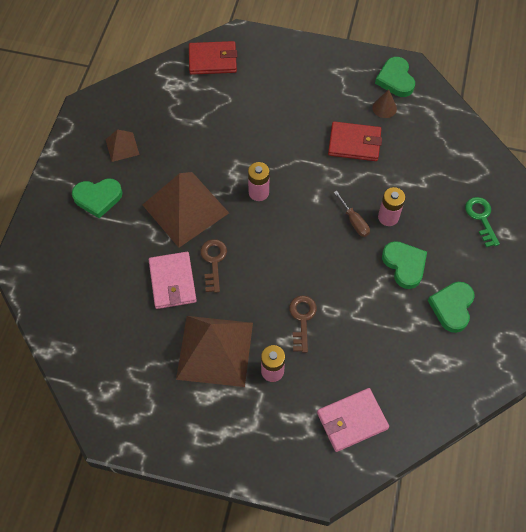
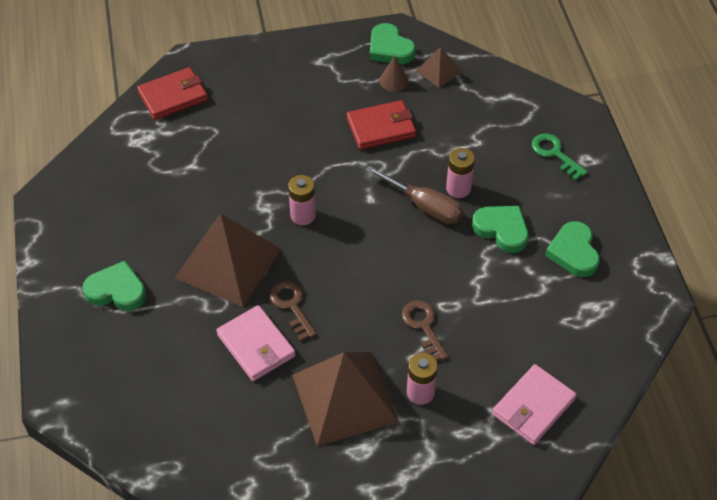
camera: 25 degrees left, 10 degrees down
(98, 198) = (116, 290): green heart -> green heart turned 135 degrees counterclockwise
(122, 147) = (115, 225): brown pyramid -> brown pyramid (438, 71)
(354, 221) = (424, 206): brown screwdriver -> brown screwdriver, size x1.60

